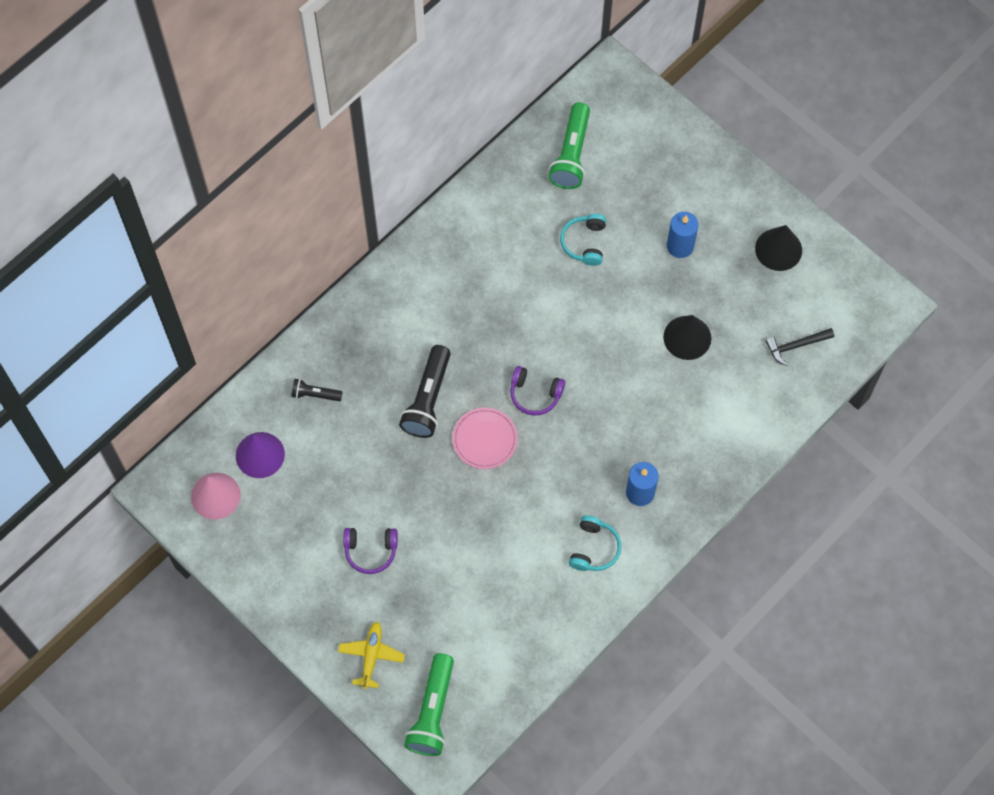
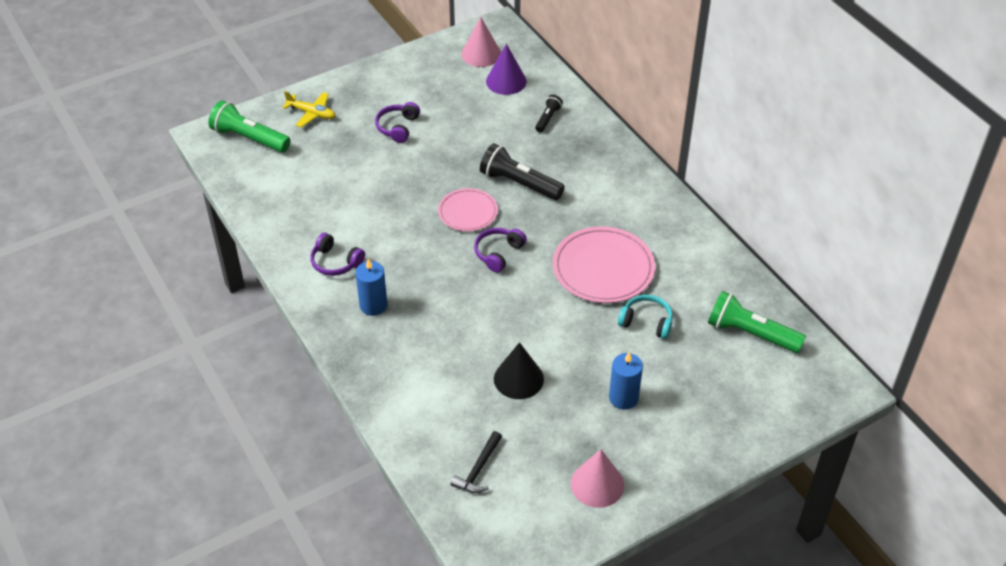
camera: 105 degrees right, 20 degrees down
(526, 293) = (603, 268): none -> pink plate
(594, 548) = (335, 262): turquoise headphones -> purple headphones
(778, 249) = (597, 484): black cone -> pink cone
(796, 346) = (478, 469): black hammer -> black hammer turned 150 degrees counterclockwise

